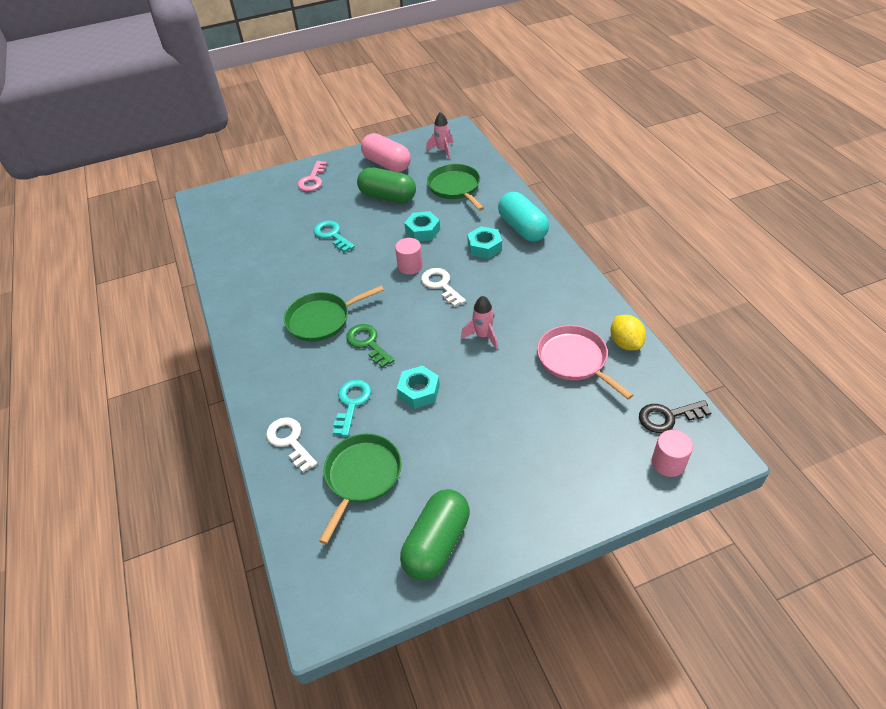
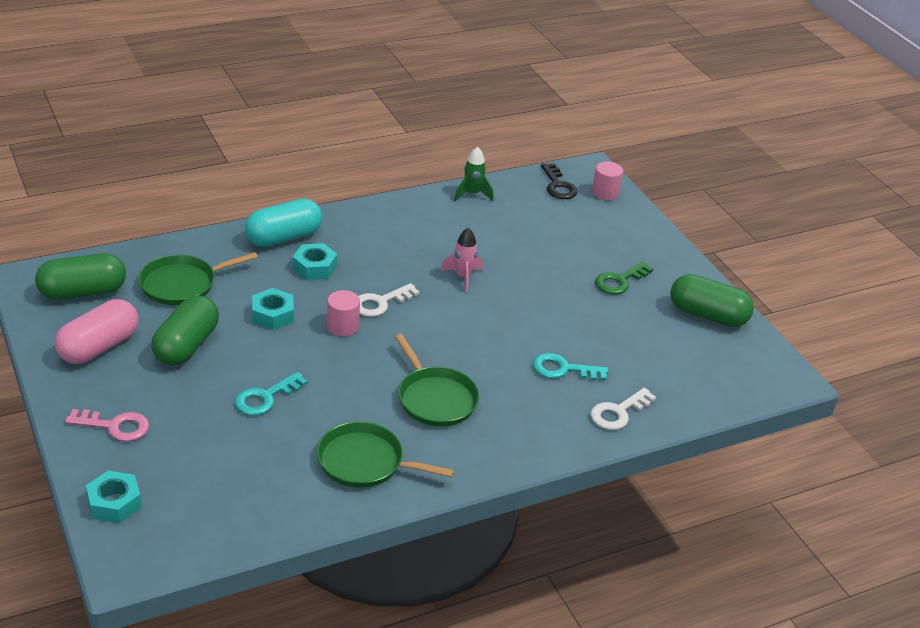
camera: 100 degrees left, 10 degrees down
(362, 476) = (651, 360): green pan -> green pan (365, 462)
(368, 343) = (475, 359): green key -> green key (619, 281)
(419, 391) = (542, 322): turquoise nut -> turquoise nut (114, 503)
(442, 150) = (83, 292): pink rocket -> green capsule
(574, 360) = (495, 224): pink pan -> none
(625, 343) = (472, 194): yellow lemon -> green rocket

